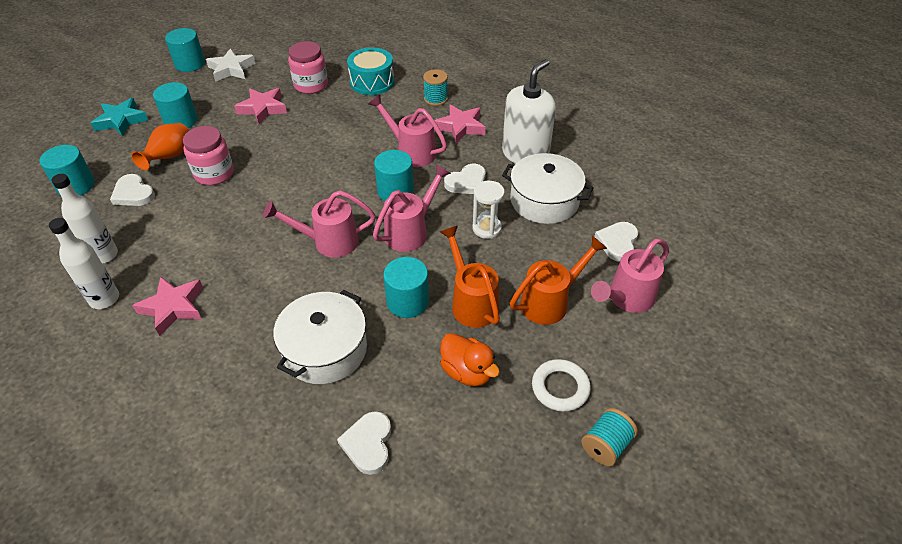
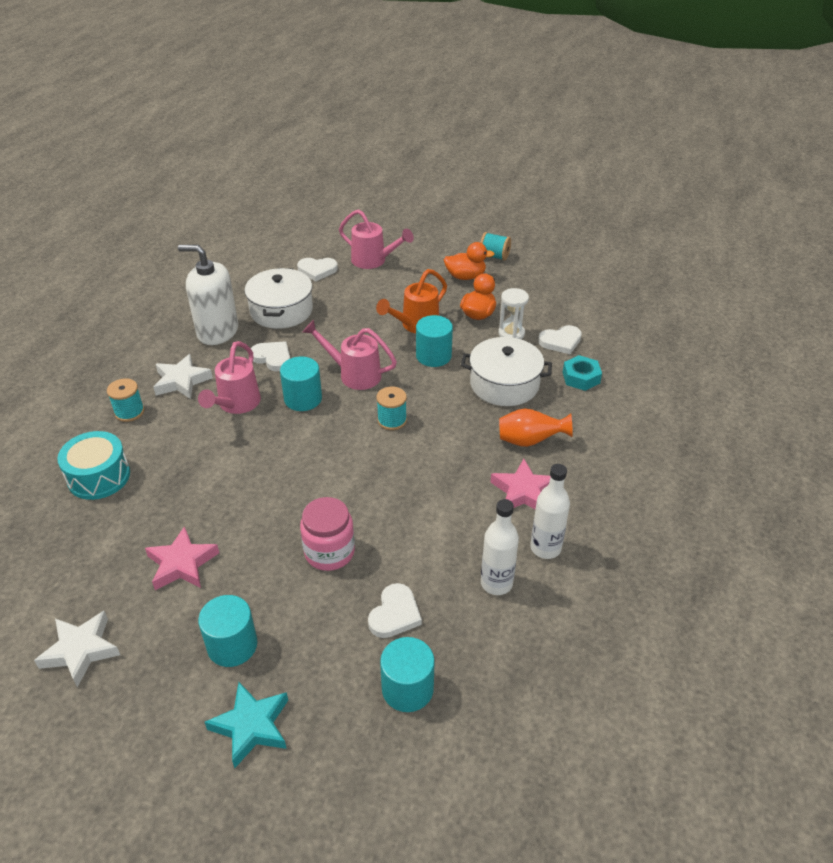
camera: 110 degrees left, 5 degrees down
(169, 157) = (315, 614): orange vase -> orange vase (530, 441)
(190, 64) = (69, 720): turquoise cylinder -> none
(289, 434) = (581, 377): none -> turquoise nut
(311, 85) = (115, 535): pink jar -> none
(329, 242) = (392, 420): pink watering can -> turquoise spool
(460, 127) = (181, 381): pink star -> white star
(486, 228) = (330, 334): white hourglass -> white hourglass (511, 333)
(550, 302) = (395, 291): orange watering can -> none
(560, 388) = (465, 276): white ring -> orange duck

